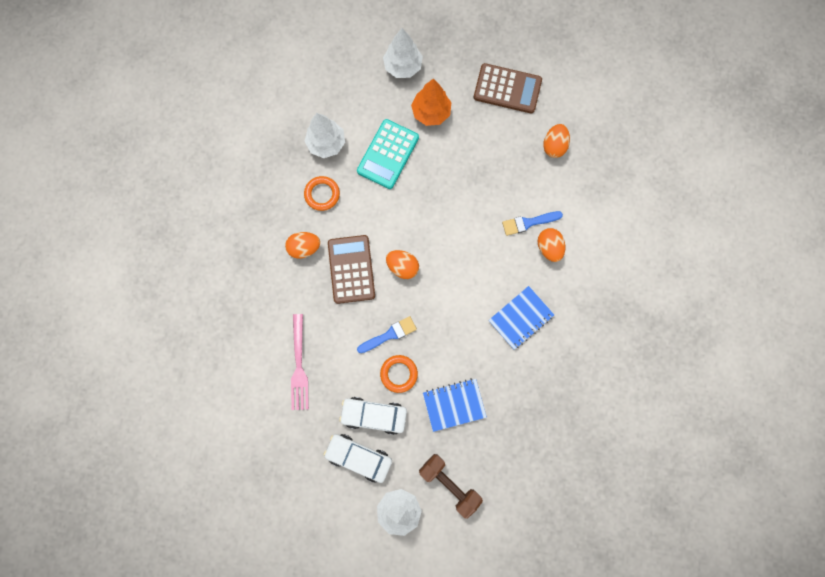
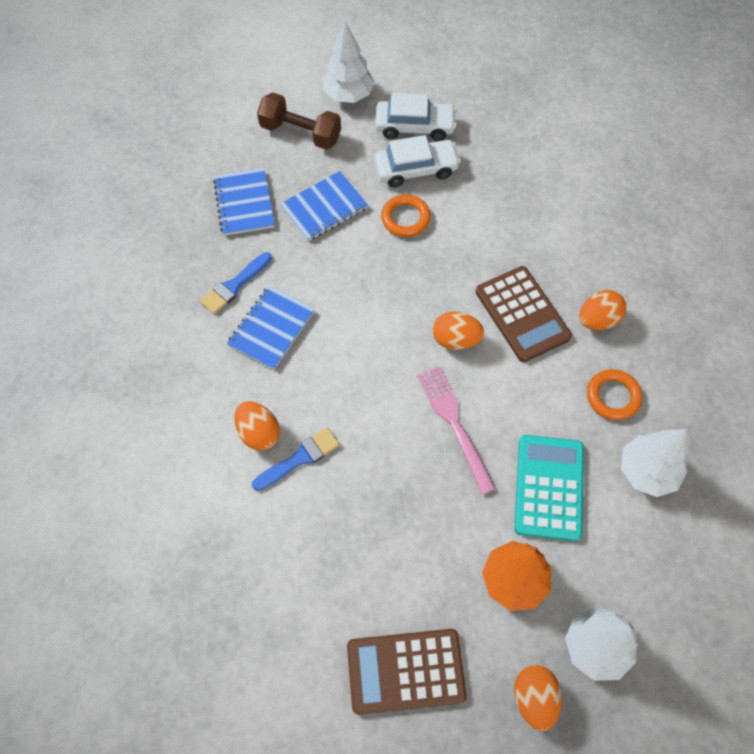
camera: 160 degrees right, 15 degrees down
(299, 366) = (529, 189): pink fork -> pink fork (454, 423)
(389, 334) = (436, 256): blue brush -> blue brush (234, 285)
(511, 430) = (244, 203): none -> blue notebook
(554, 146) = (295, 595): orange egg -> orange egg (534, 698)

